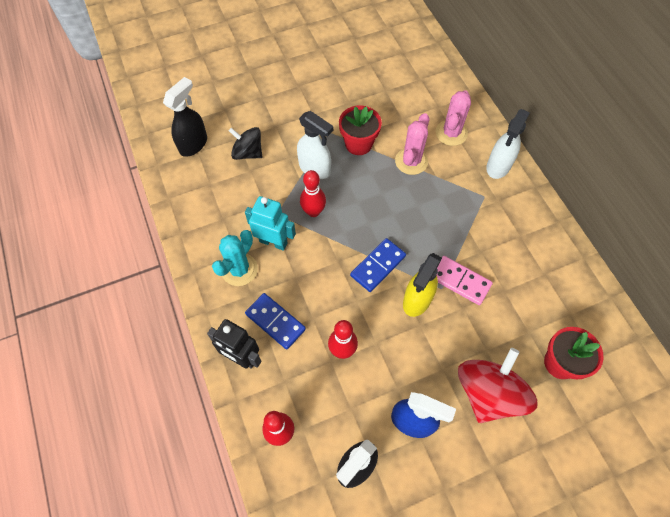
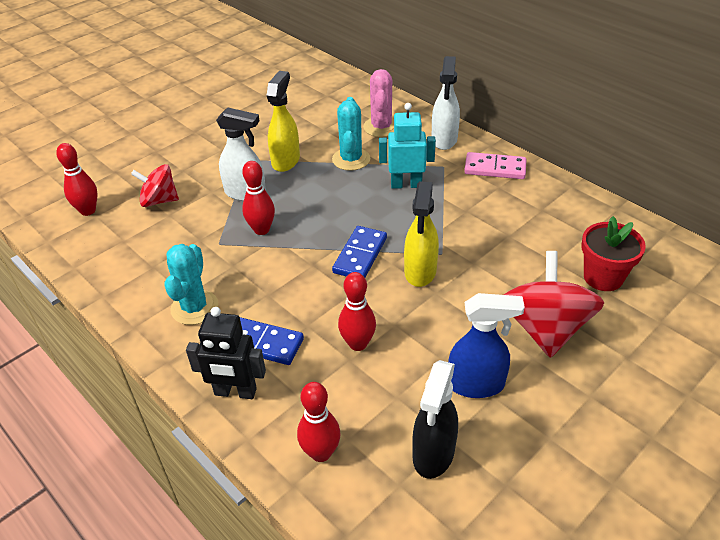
camera: 20 degrees left, 20 degrees down
(193, 144) = (88, 211): black spray bottle -> red bowling pin
(248, 153) = (159, 200): black spinning top -> red spinning top
(273, 242) = (226, 270): turquoise robot -> turquoise robot (406, 184)
(358, 144) = (286, 160): red flower pot -> yellow spray bottle
(411, 161) = (351, 159): pink cactus -> turquoise cactus
(460, 281) = (458, 241): pink domino -> pink domino (495, 168)

